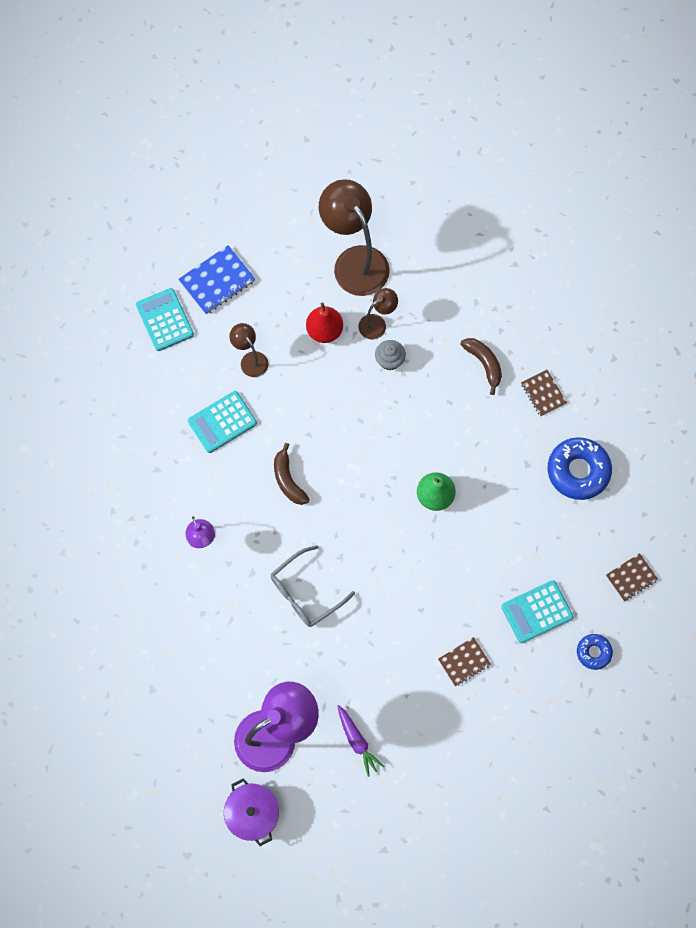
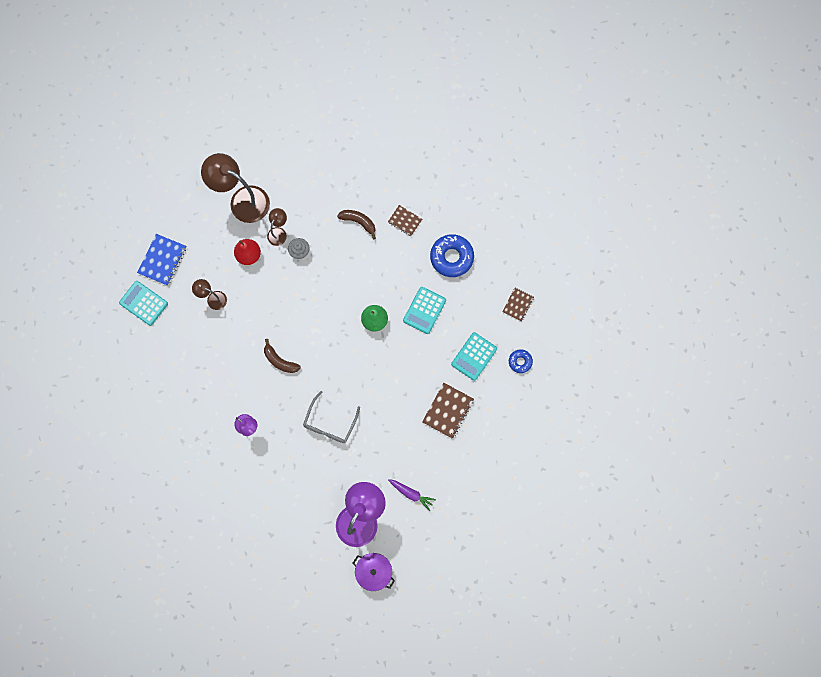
camera: 30 degrees left, 5 degrees up
(222, 422) = (218, 347): turquoise calculator -> turquoise calculator (424, 310)
(464, 662) = (448, 411): brown notebook -> brown notebook, size x1.58

